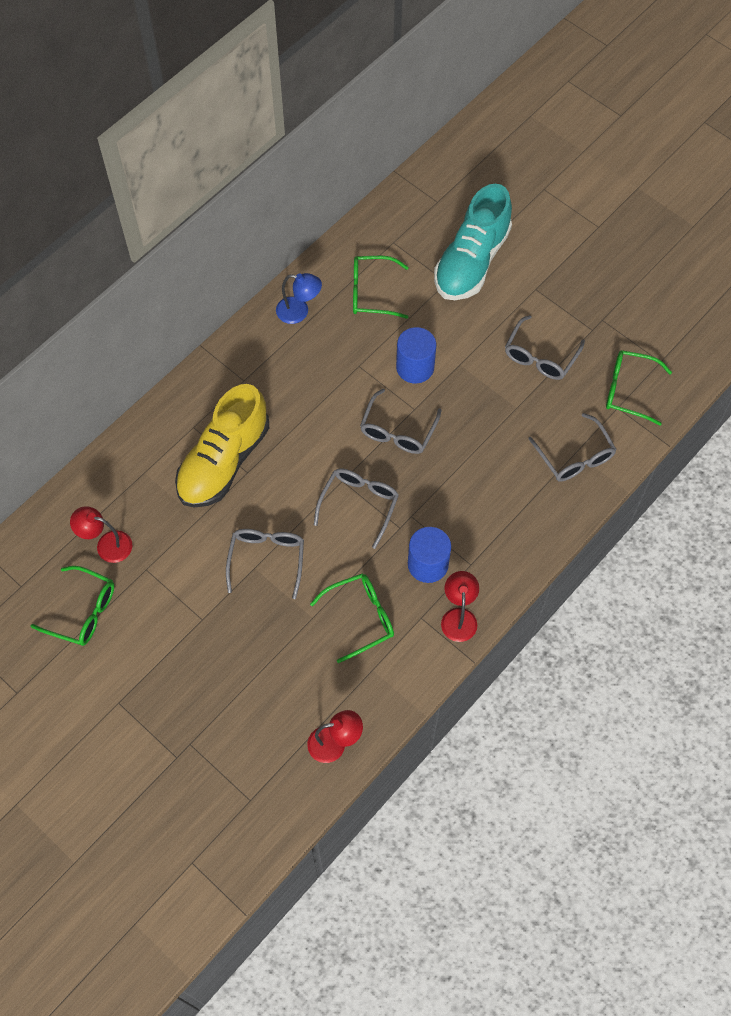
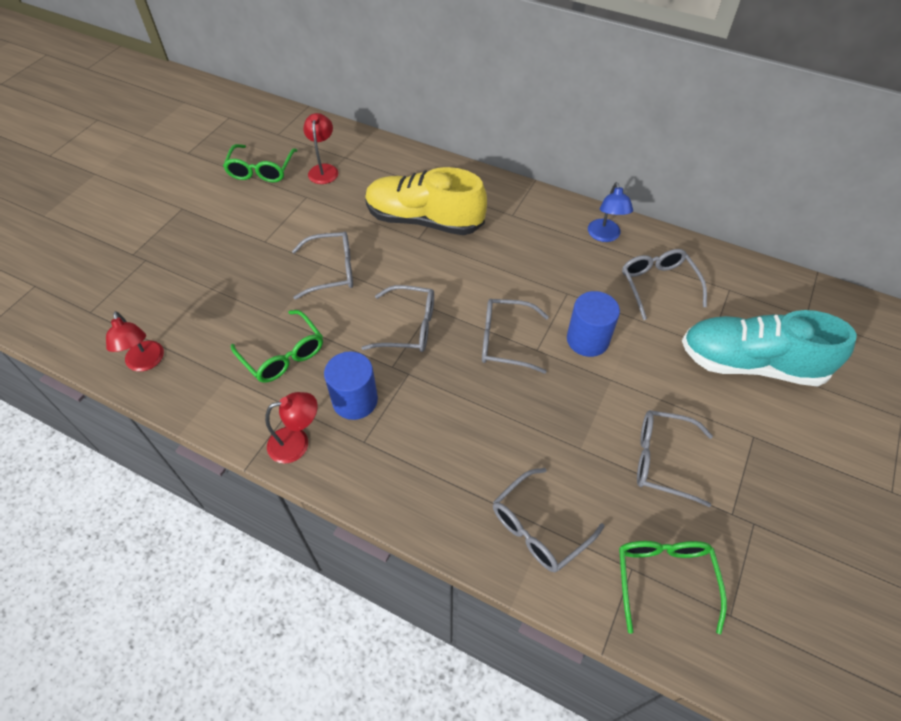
camera: 75 degrees right, 10 degrees down
(372, 293) = (658, 286): green glasses -> grey glasses

